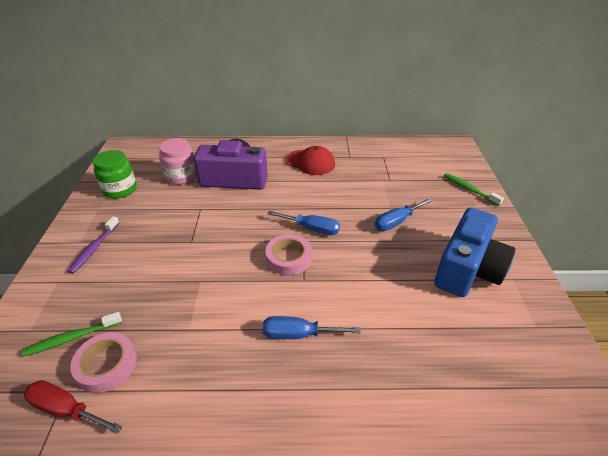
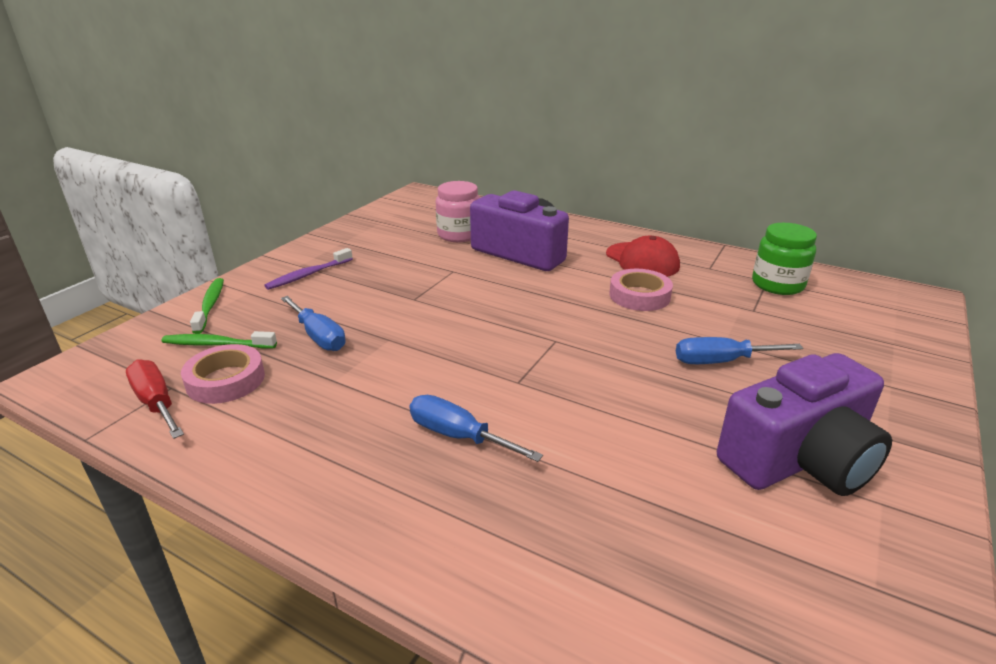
camera: 30 degrees right, 10 degrees down
(120, 189) = (381, 230): green jar -> green jar (777, 284)
(289, 258) = (519, 352): pink tape -> pink tape (639, 296)
(312, 229) = (579, 331): blue screwdriver -> blue screwdriver (318, 336)
(467, 269) = (799, 459): blue camera -> purple camera
(469, 189) = (896, 359): green toothbrush -> green toothbrush (210, 305)

